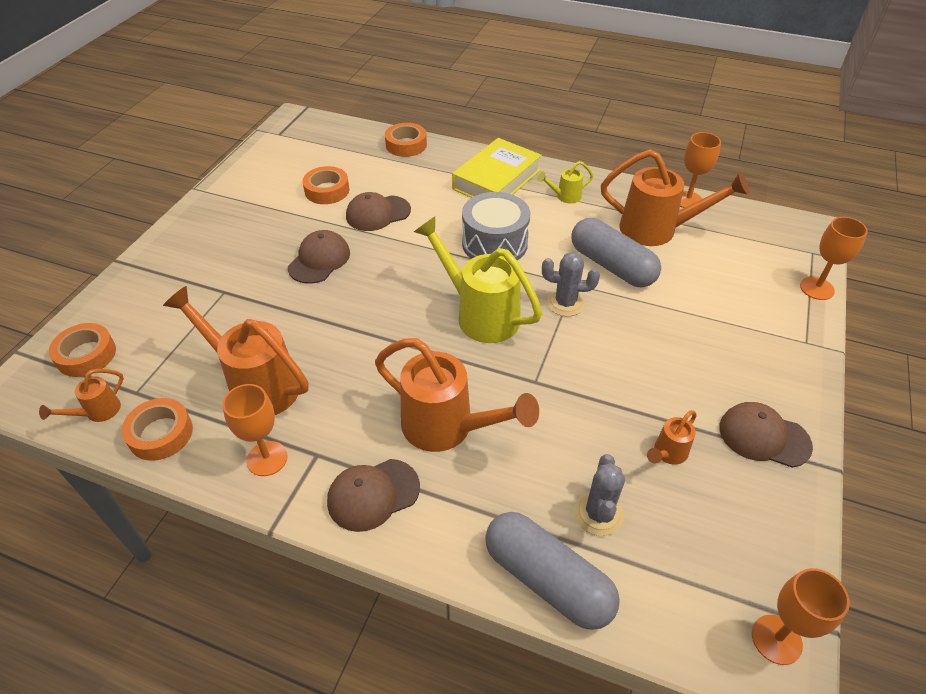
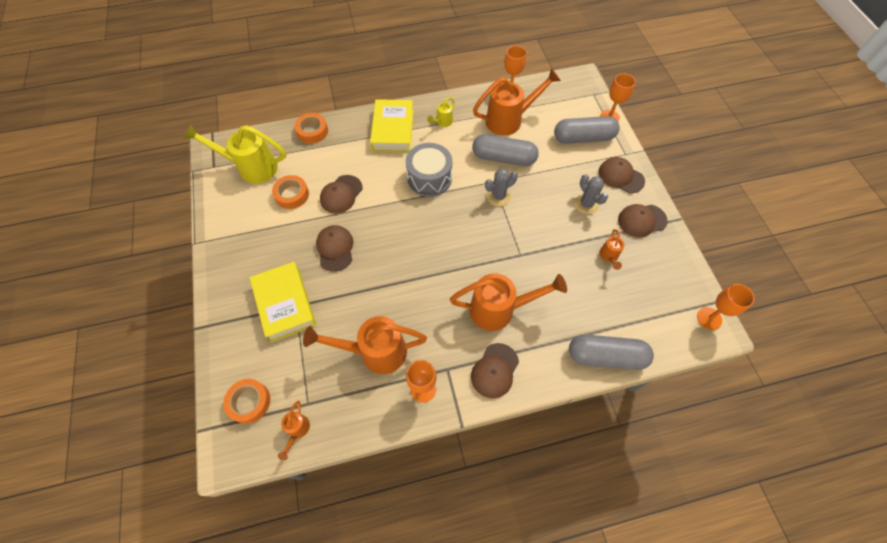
camera: 35 degrees left, 15 degrees up
(161, 434) = (349, 417): orange tape -> none
(216, 284) = (285, 304): none -> yellow book
(479, 314) = (459, 230): yellow watering can -> yellow watering can (251, 167)
(598, 513) = (602, 308): grey cactus -> grey cactus (586, 204)
(752, 294) = (583, 138): none -> grey capsule
(774, 365) = (620, 176): none -> brown cap

